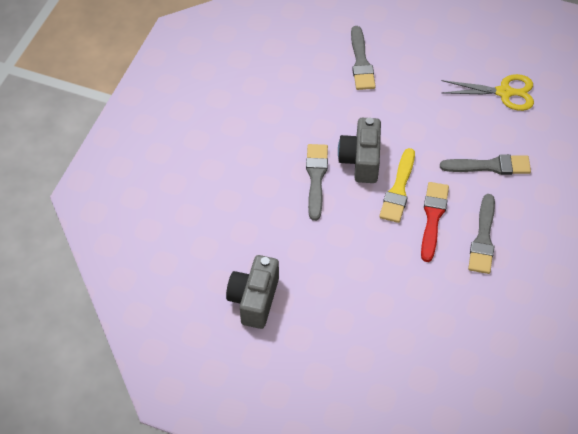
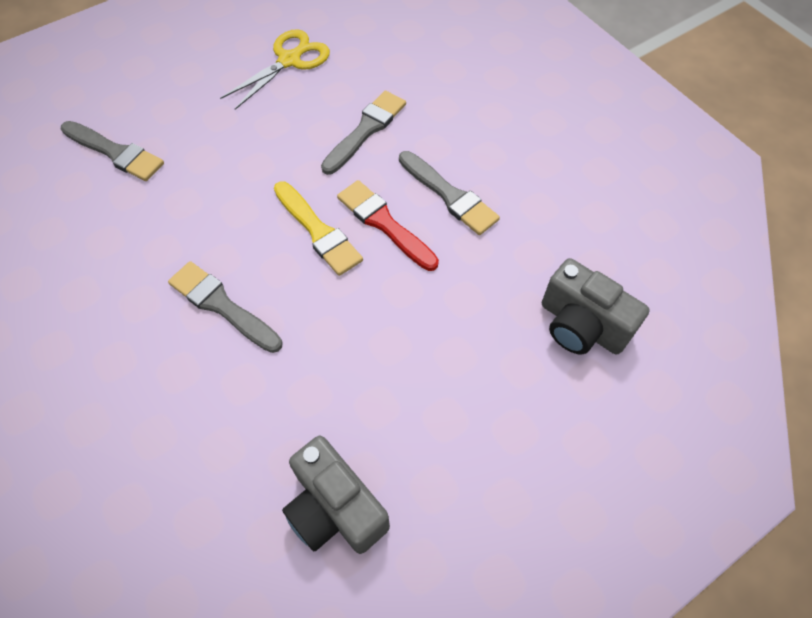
camera: 55 degrees left, 5 degrees up
(361, 160) = (244, 242): grey camera -> grey camera (581, 325)

